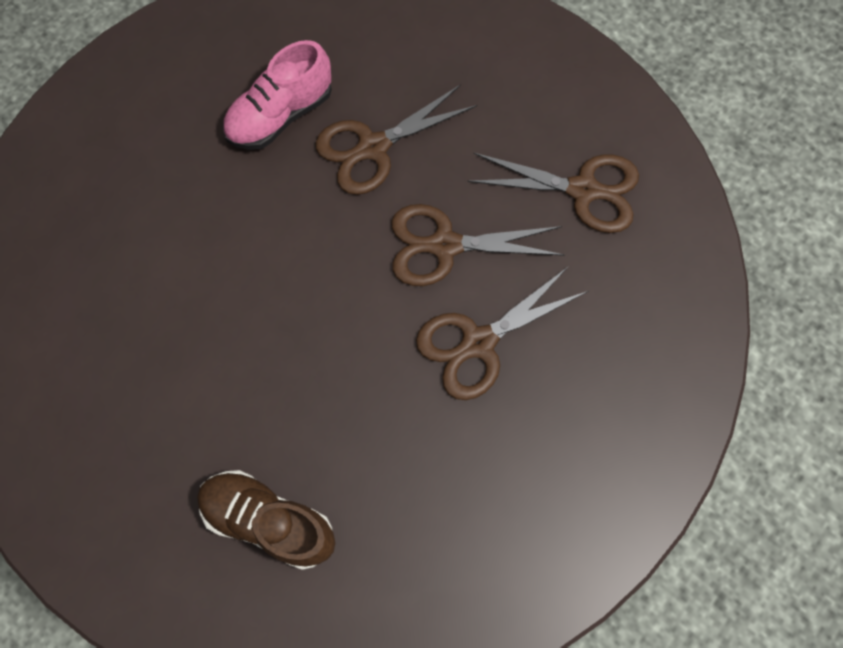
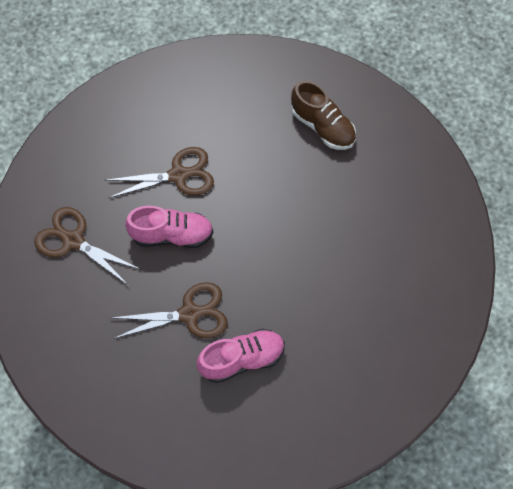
camera: 160 degrees left, 5 degrees down
(445, 245) = (172, 235): brown scissors -> pink shoe

